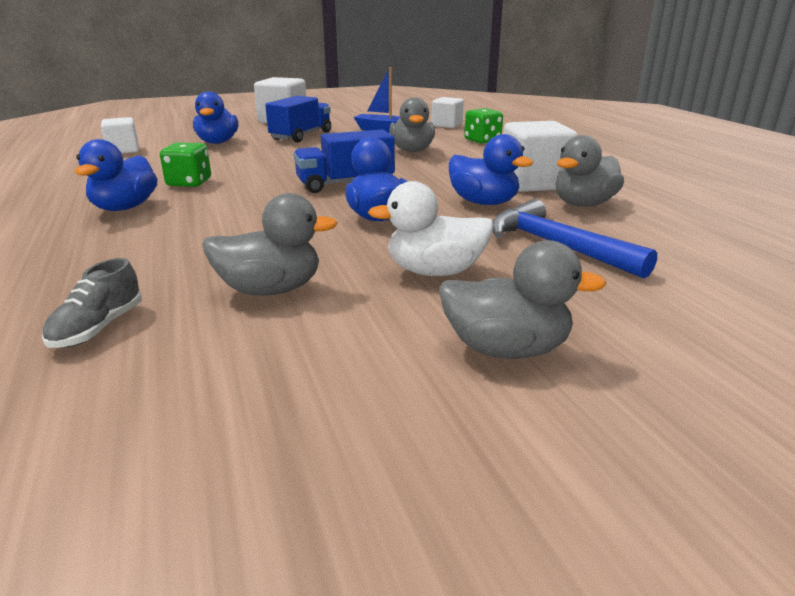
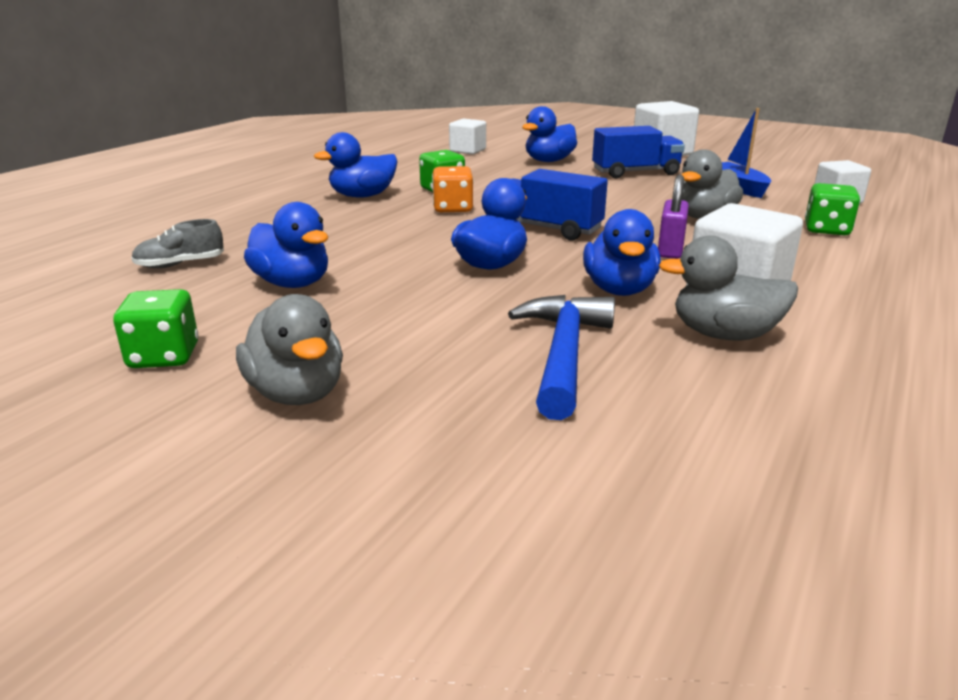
camera: 50 degrees right, 0 degrees up
(238, 192) = (453, 208): none -> orange dice
(270, 290) = (292, 283): grey duck -> blue duck
(335, 395) = (164, 356): none -> green dice
(435, 272) = (409, 322): white duck -> none
(446, 173) = (670, 250): none -> purple padlock

